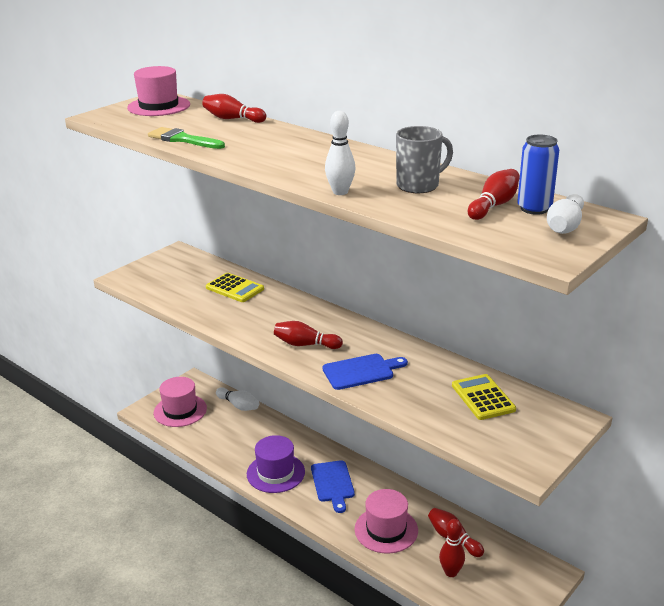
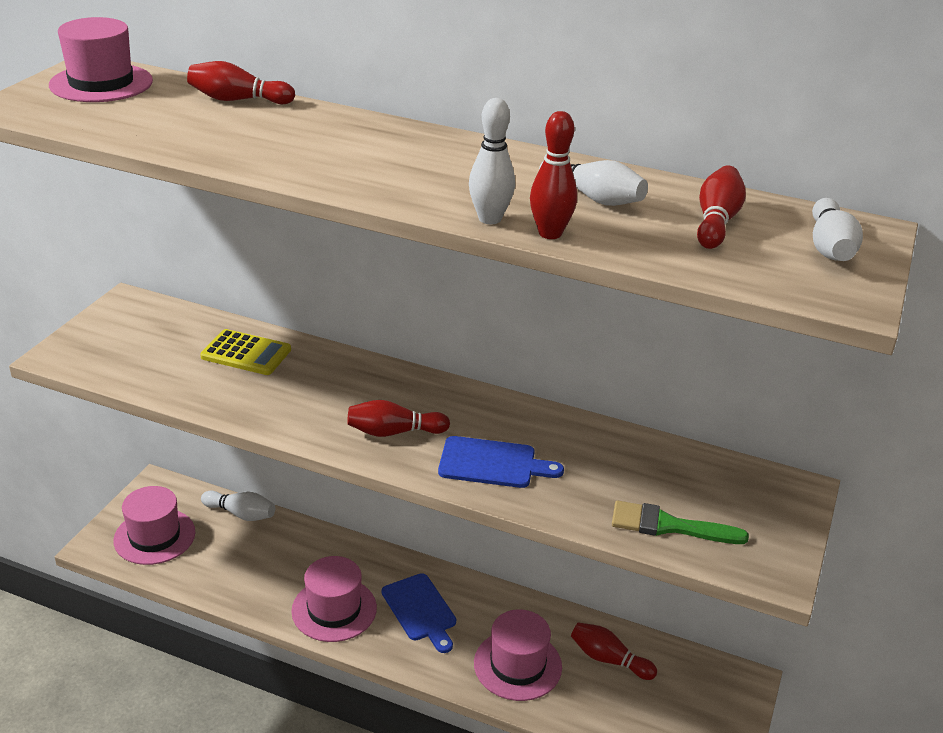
camera: 20 degrees left, 5 degrees up
(183, 139) = (182, 143): green brush -> green brush (668, 526)
(275, 473) = (334, 609): purple hat -> pink hat
(361, 371) = (492, 463): blue cutting board -> blue cutting board turned 45 degrees clockwise
(419, 185) = (593, 197): grey mug -> white bowling pin
(451, 572) = (623, 709): red bowling pin -> red bowling pin (550, 233)
(483, 397) = (672, 478): yellow calculator -> none
(534, 208) = (771, 222): blue can -> none

